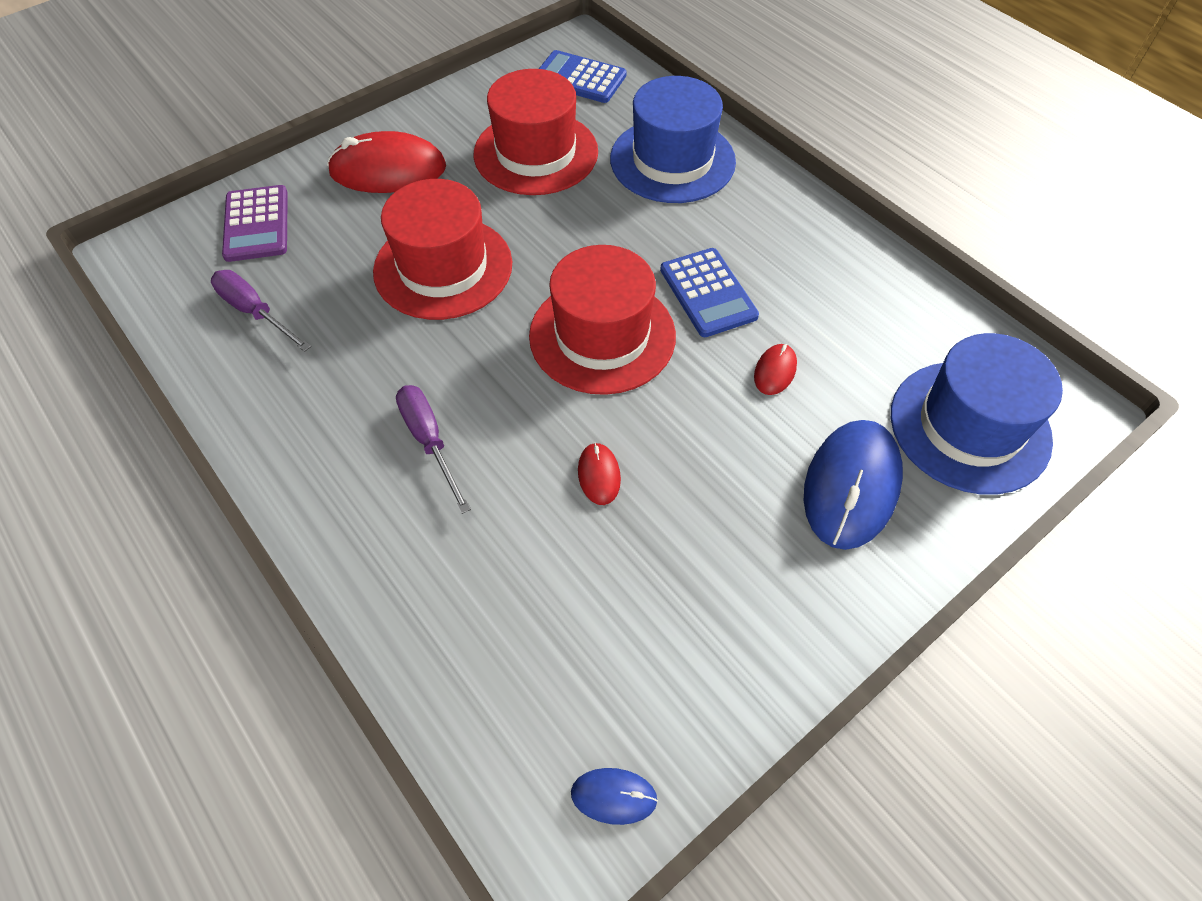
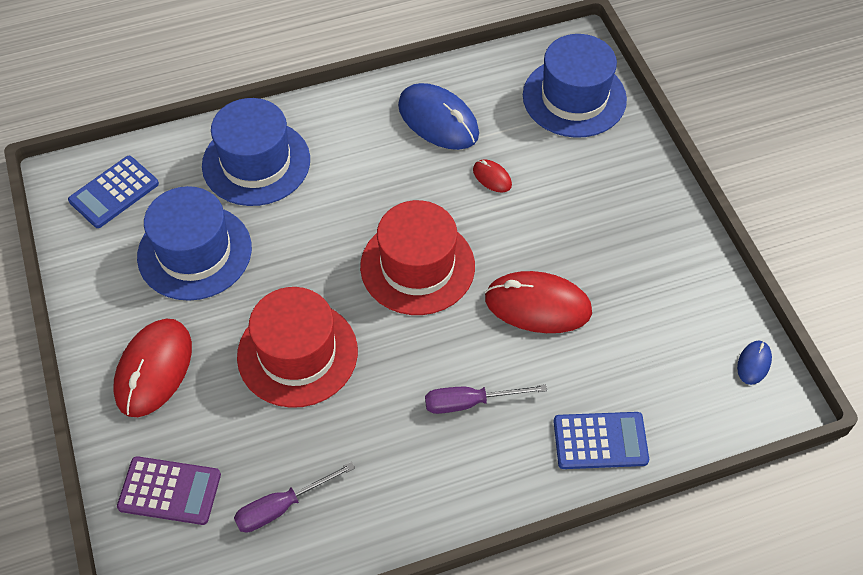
camera: 70 degrees left, 0 degrees up
(536, 153) = (194, 252): red hat -> blue hat
(599, 475) = (538, 305): red mouse -> red mouse, size x2.14
(708, 293) = (406, 189): blue calculator -> blue calculator (600, 441)
(851, 486) = (595, 173): blue mouse -> blue mouse (438, 120)

